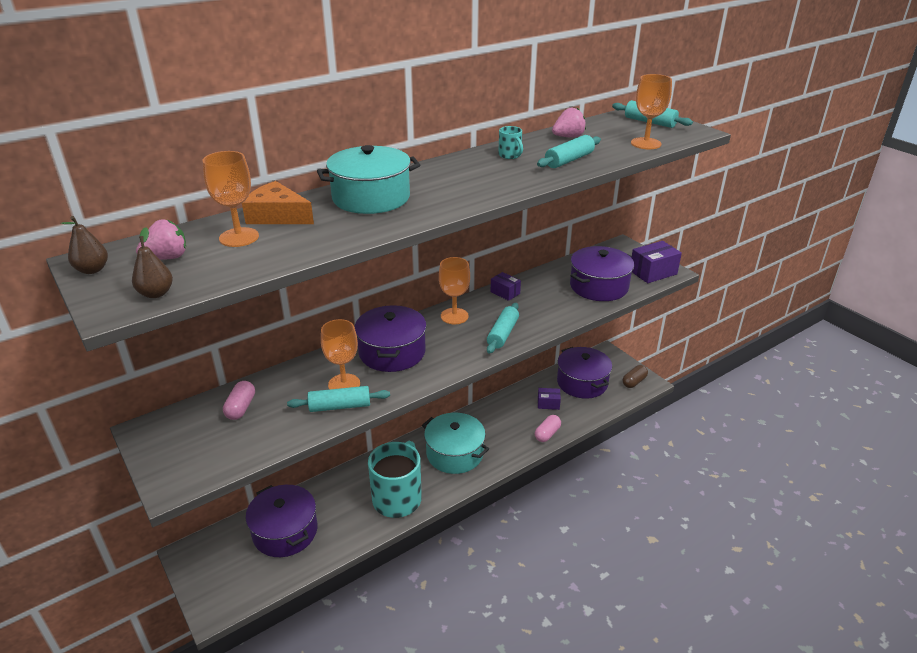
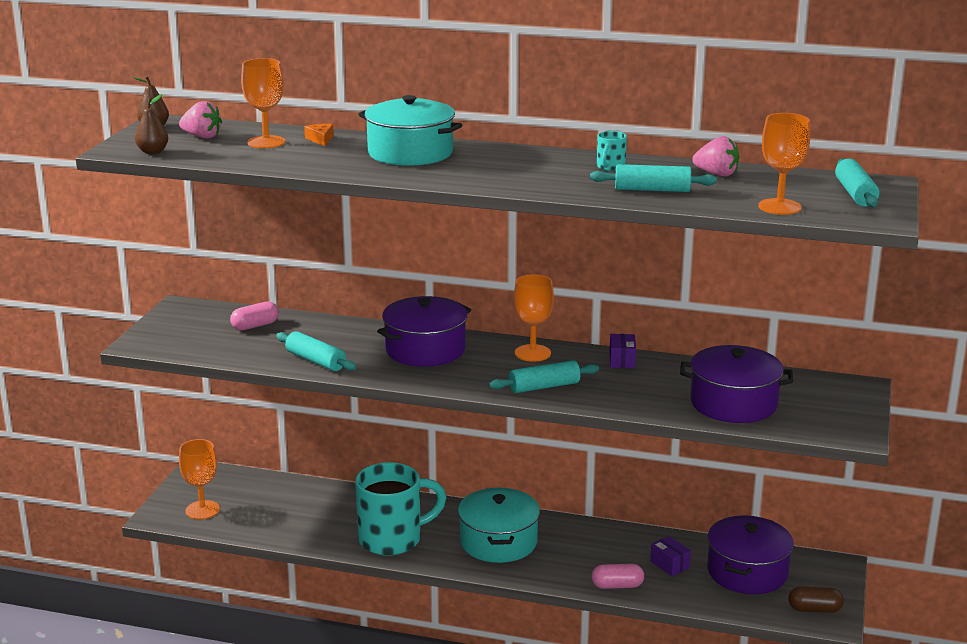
camera: 50 degrees right, 10 degrees down
(277, 216) = (320, 139): orange cheese -> orange cheese, size x0.51
(285, 531) = (276, 503): purple pot -> none
(344, 384) = (347, 350): orange goblet -> orange goblet (202, 510)
(653, 272) = (831, 424): purple box -> none

